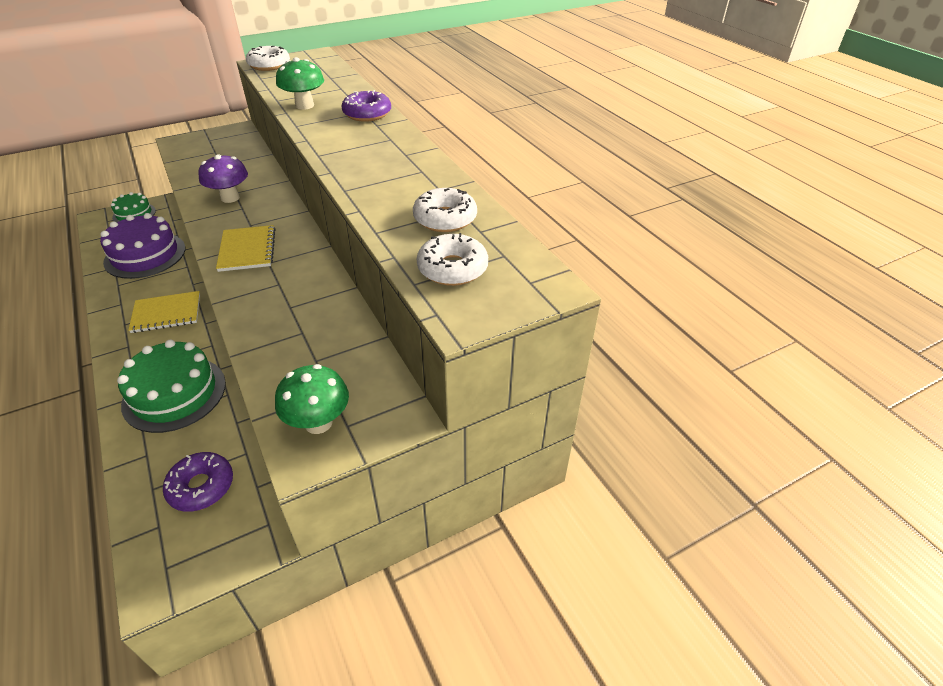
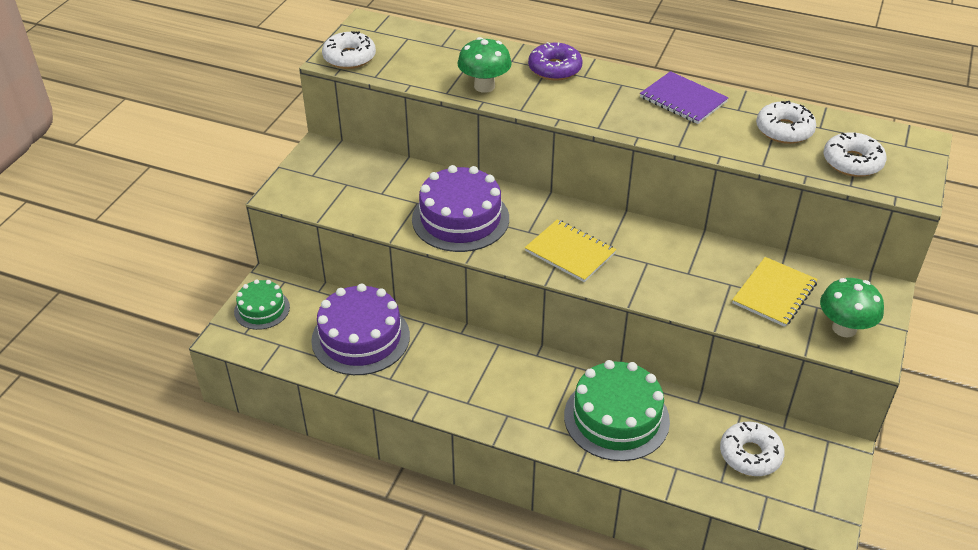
camera: 40 degrees left, 0 degrees up
(166, 313) = (488, 370): yellow notebook -> yellow notebook (774, 293)
(201, 487) = (750, 455): purple donut -> white donut
(230, 198) = (460, 219): purple mushroom -> purple cake
(411, 165) = (683, 100): none -> purple notebook

